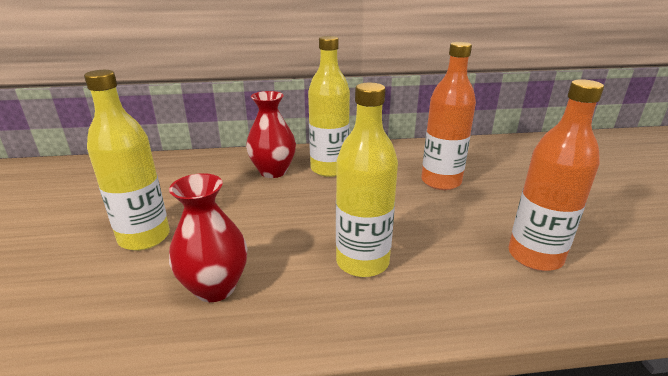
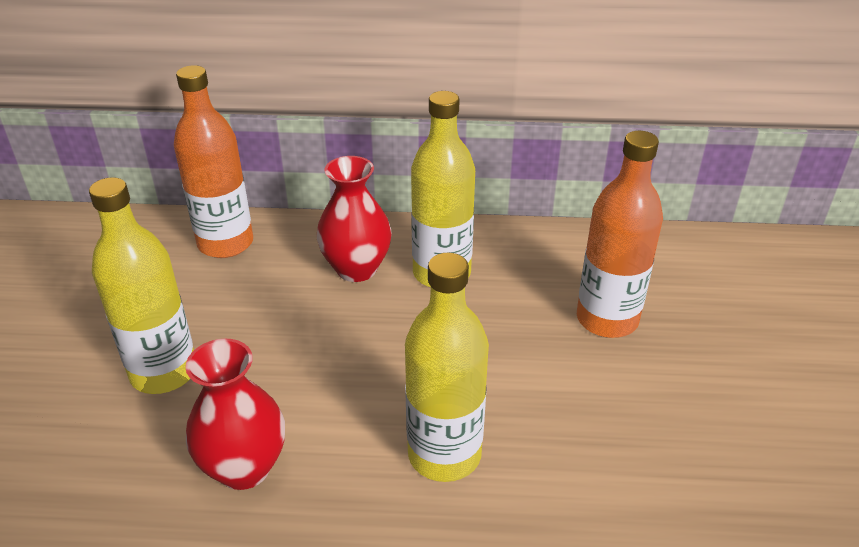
camera: 10 degrees right, 10 degrees up
(535, 256) = (694, 480): orange bottle -> orange bottle (225, 243)

